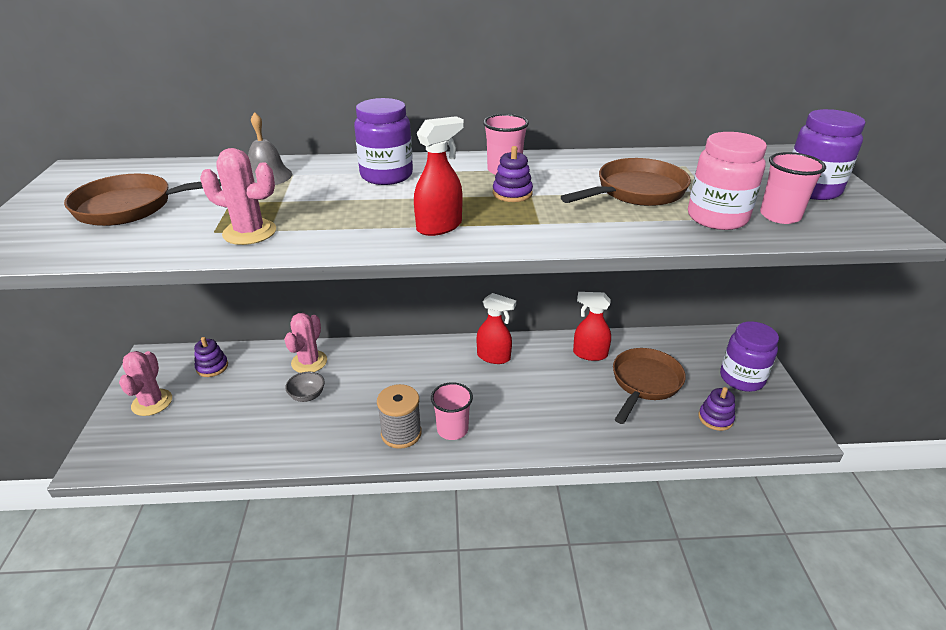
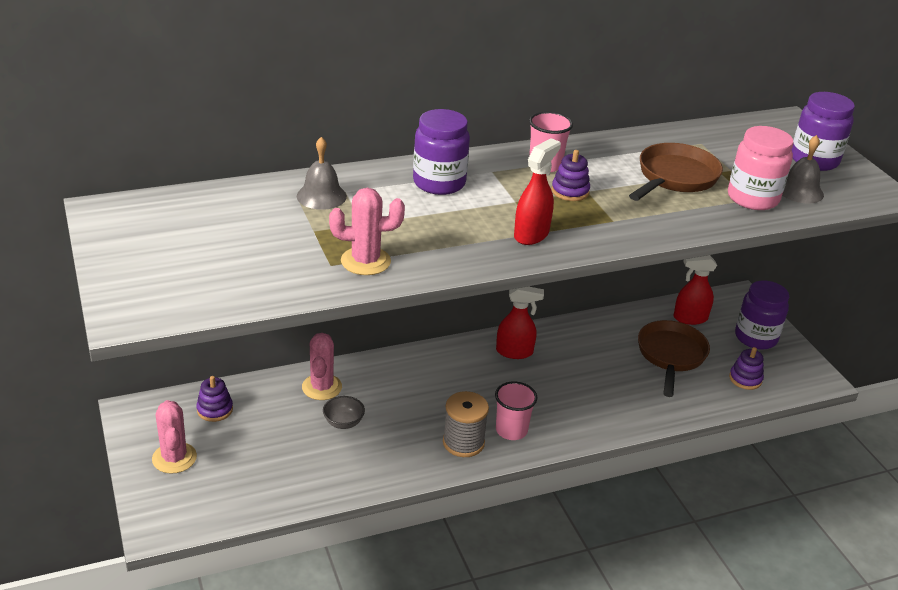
camera: 20 degrees left, 0 degrees up
(132, 207) = (220, 248): brown pan -> none
(589, 354) = (607, 334): red spray bottle -> red spray bottle (690, 318)
(780, 216) = (799, 191): pink cup -> grey bell

